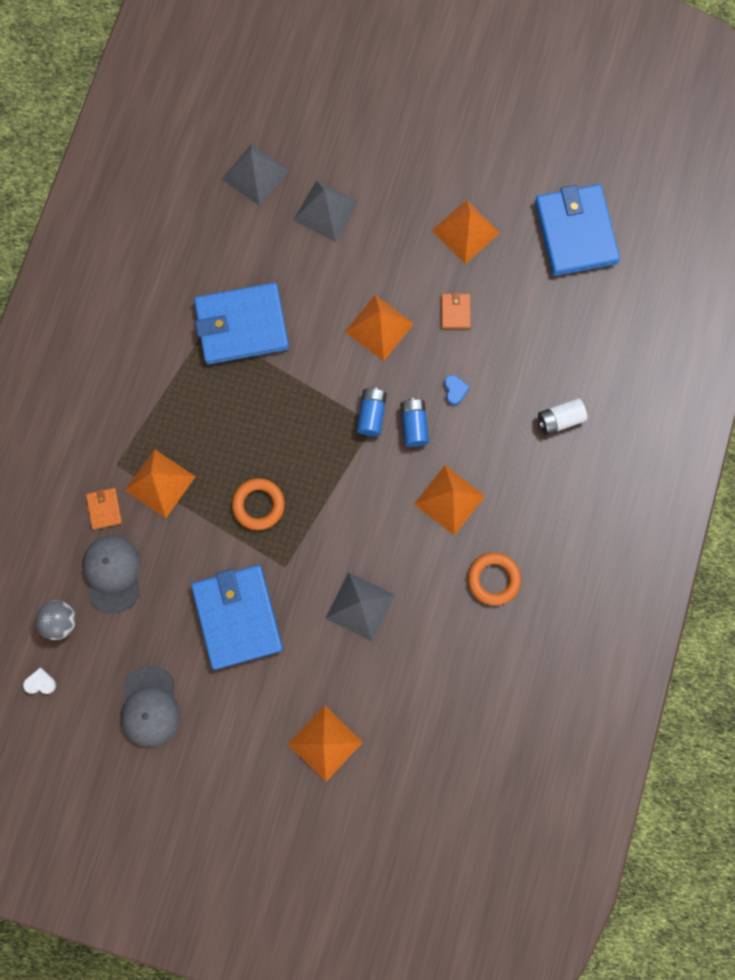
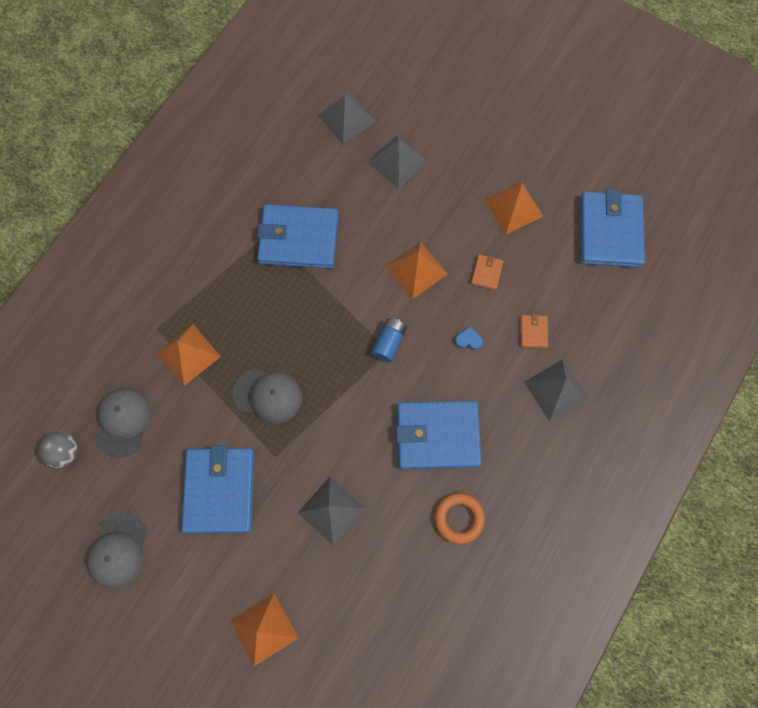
camera: 15 degrees right, 5 degrees down
(40, 683) = (30, 502): white heart -> none
(104, 509) = (134, 364): orange wallet -> orange wallet (533, 332)
(258, 505) = (268, 395): orange ring -> grey cap
(414, 425) = (424, 361): blue battery -> none
(449, 500) = (438, 436): orange pyramid -> blue wallet
(455, 390) = (468, 340): blue heart -> blue heart turned 90 degrees counterclockwise
(560, 419) = (556, 390): white battery -> grey pyramid

